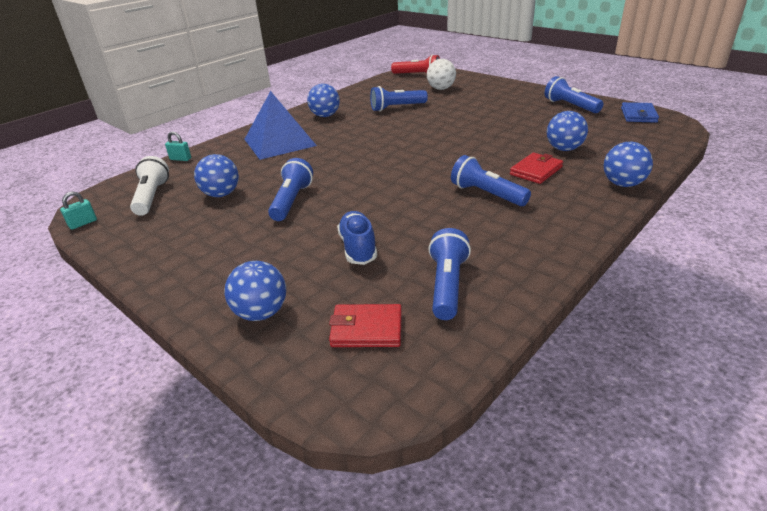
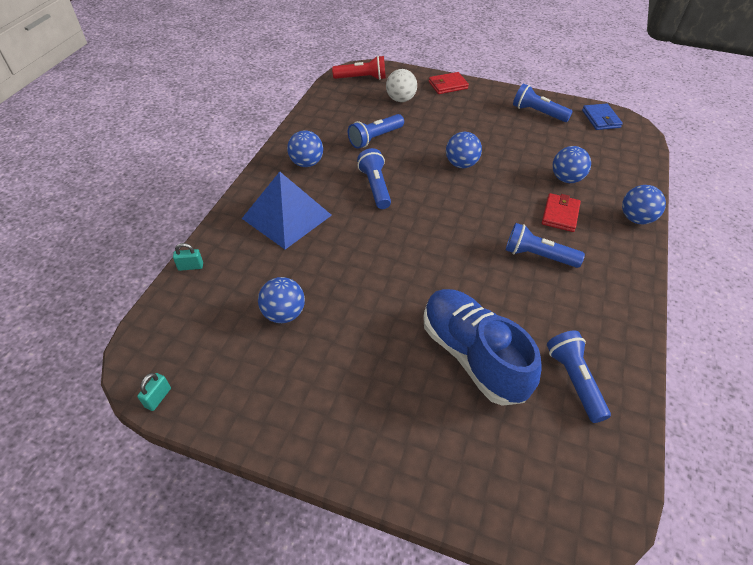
camera: 25 degrees left, 15 degrees up
(152, 197) = (206, 336): white flashlight -> none
(261, 313) = (444, 462): blue ball -> blue ball (461, 164)
(291, 201) = (366, 306): blue flashlight -> blue flashlight (375, 187)
(358, 248) = (473, 355): blue shoe -> blue shoe, size x1.83
(366, 329) = (544, 451): red wallet -> red wallet (448, 85)

